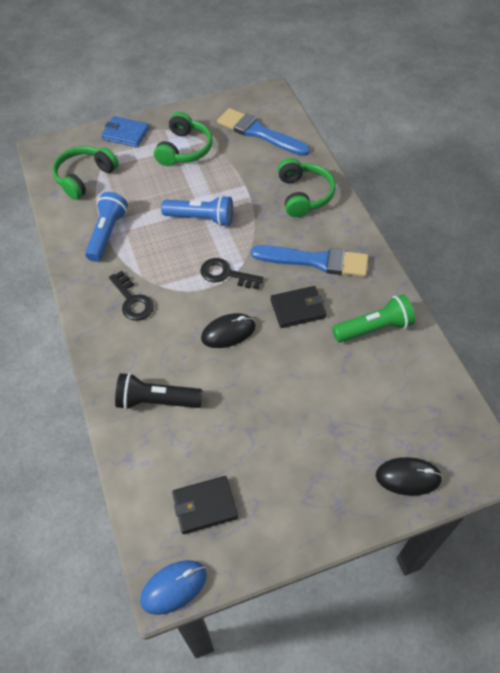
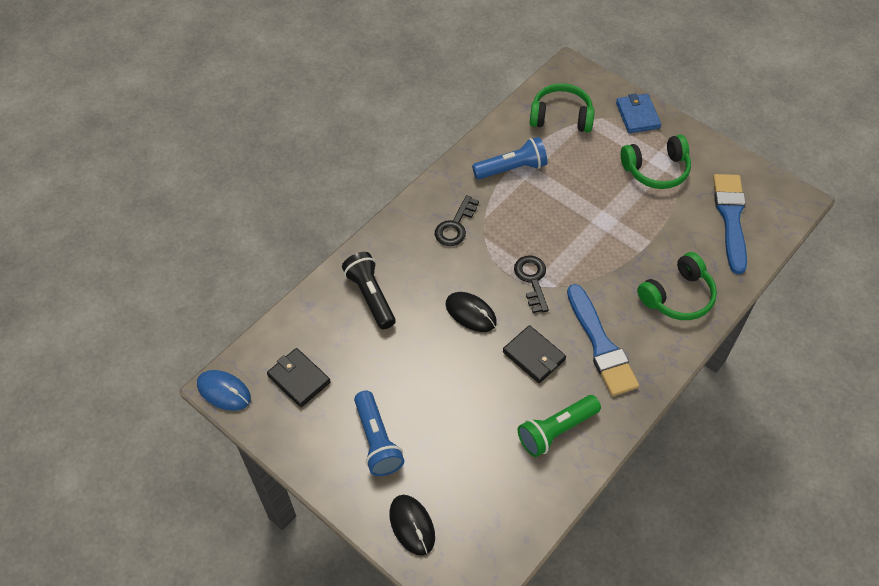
camera: 60 degrees right, 0 degrees up
(201, 218) = (582, 228): blue flashlight -> blue flashlight (377, 441)
(374, 328) = (556, 431): green flashlight -> green flashlight turned 105 degrees clockwise

